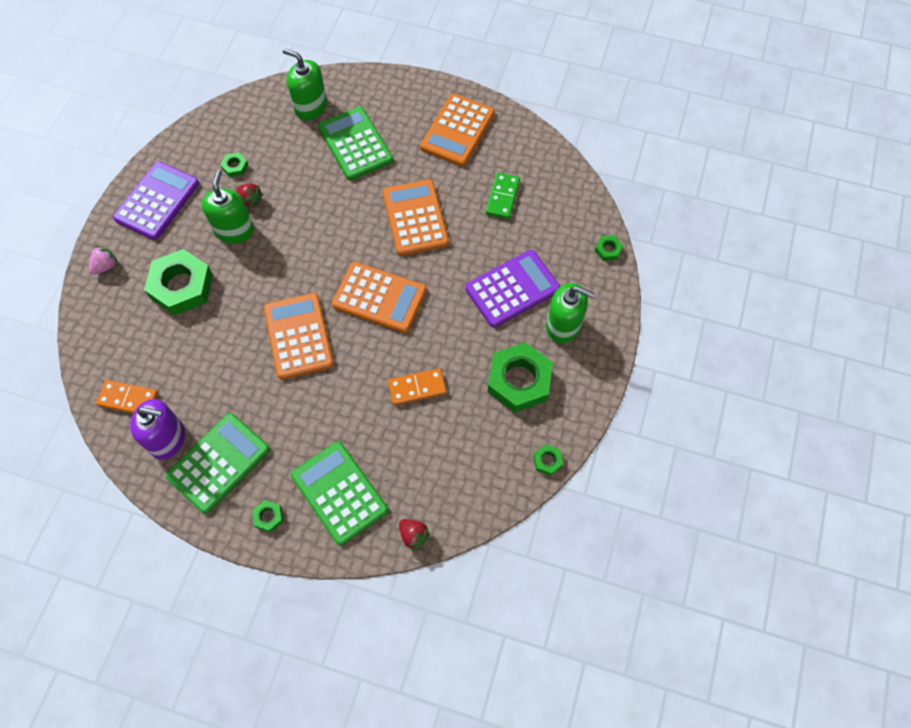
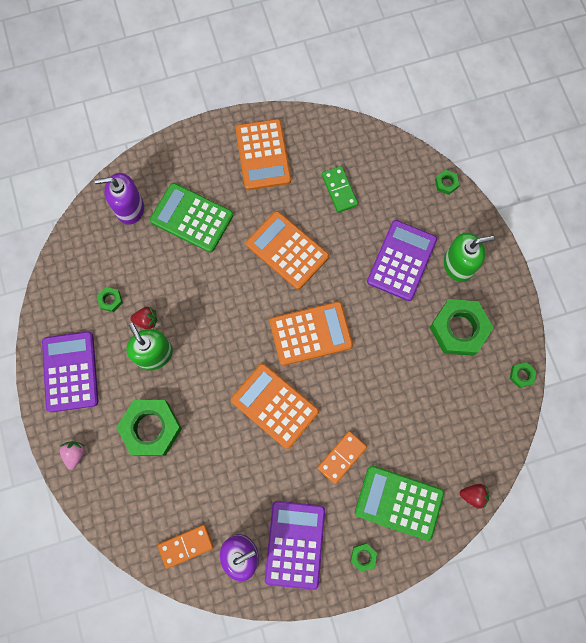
camera: 35 degrees left, 10 degrees up
(219, 463) = (295, 544): green calculator -> purple calculator
(310, 107) = (129, 208): green soap dispenser -> purple soap dispenser
(417, 388) = (392, 385): orange domino -> orange domino (342, 457)

